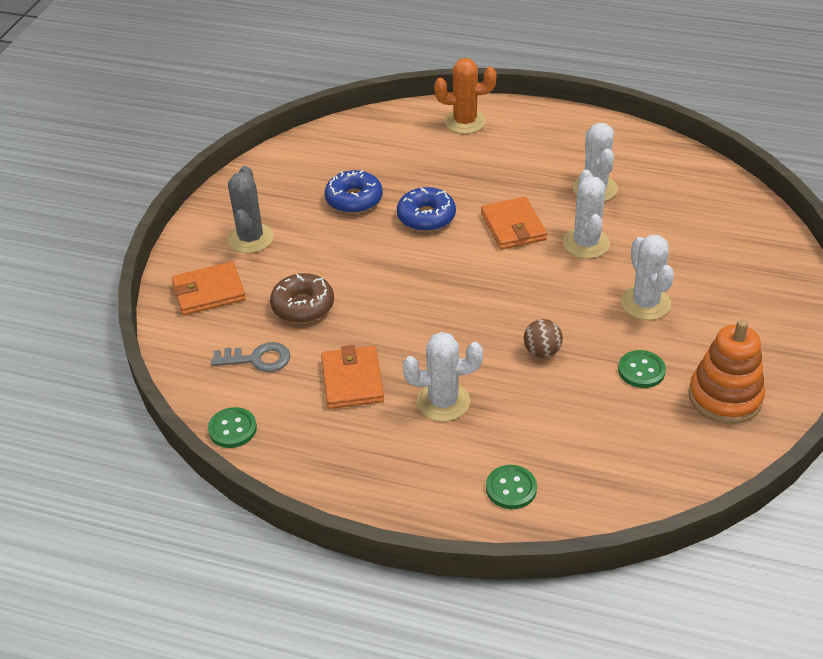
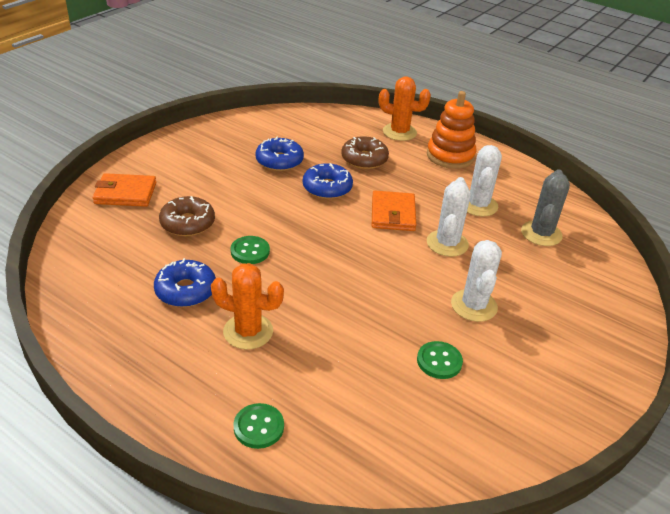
camera: 15 degrees right, 5 degrees down
(232, 429) = (65, 298): green button -> green button (250, 251)
(250, 238) = (183, 166): grey cactus -> grey cactus (541, 233)
(257, 359) = (124, 251): grey key -> none
(352, 380) = (186, 290): orange wallet -> blue donut
(443, 402) = (248, 331): white cactus -> orange cactus
(445, 169) = (364, 159): none -> brown donut
(542, 351) = (358, 317): brown ball -> none
(725, 397) = (507, 411): orange stacking toy -> orange stacking toy (450, 156)

